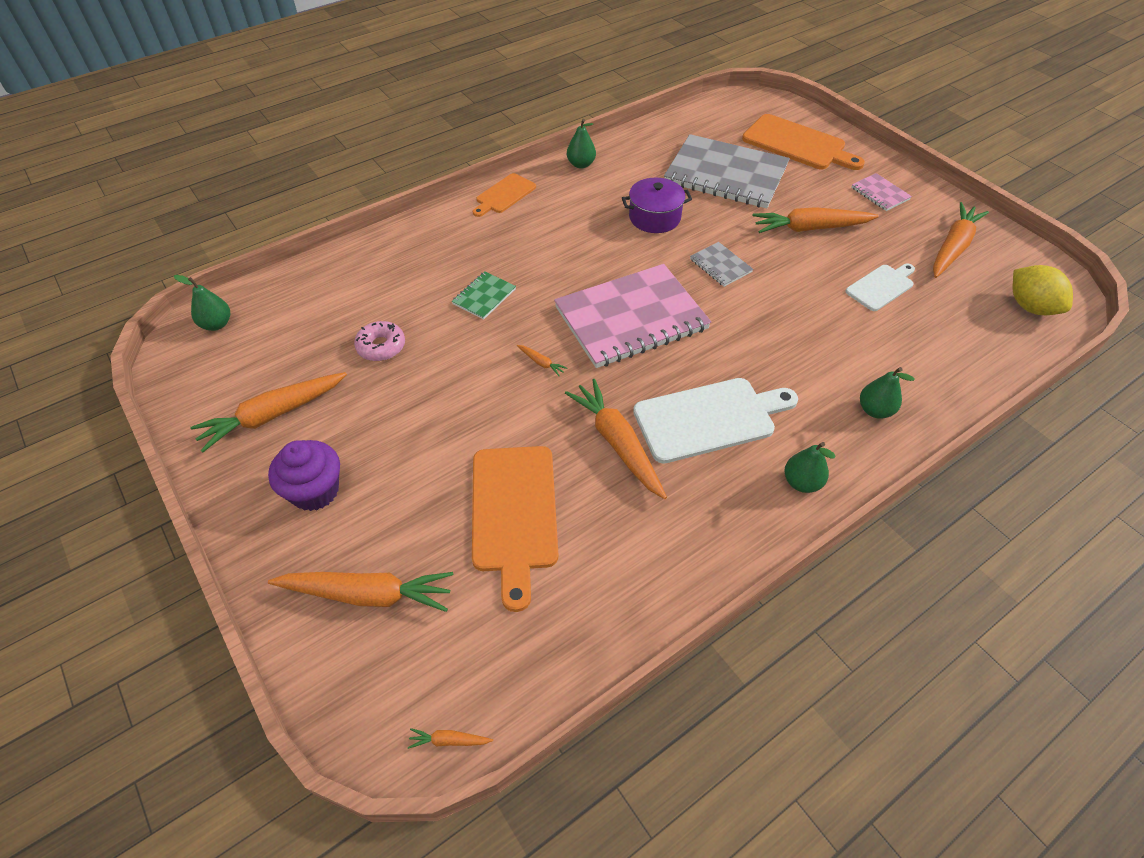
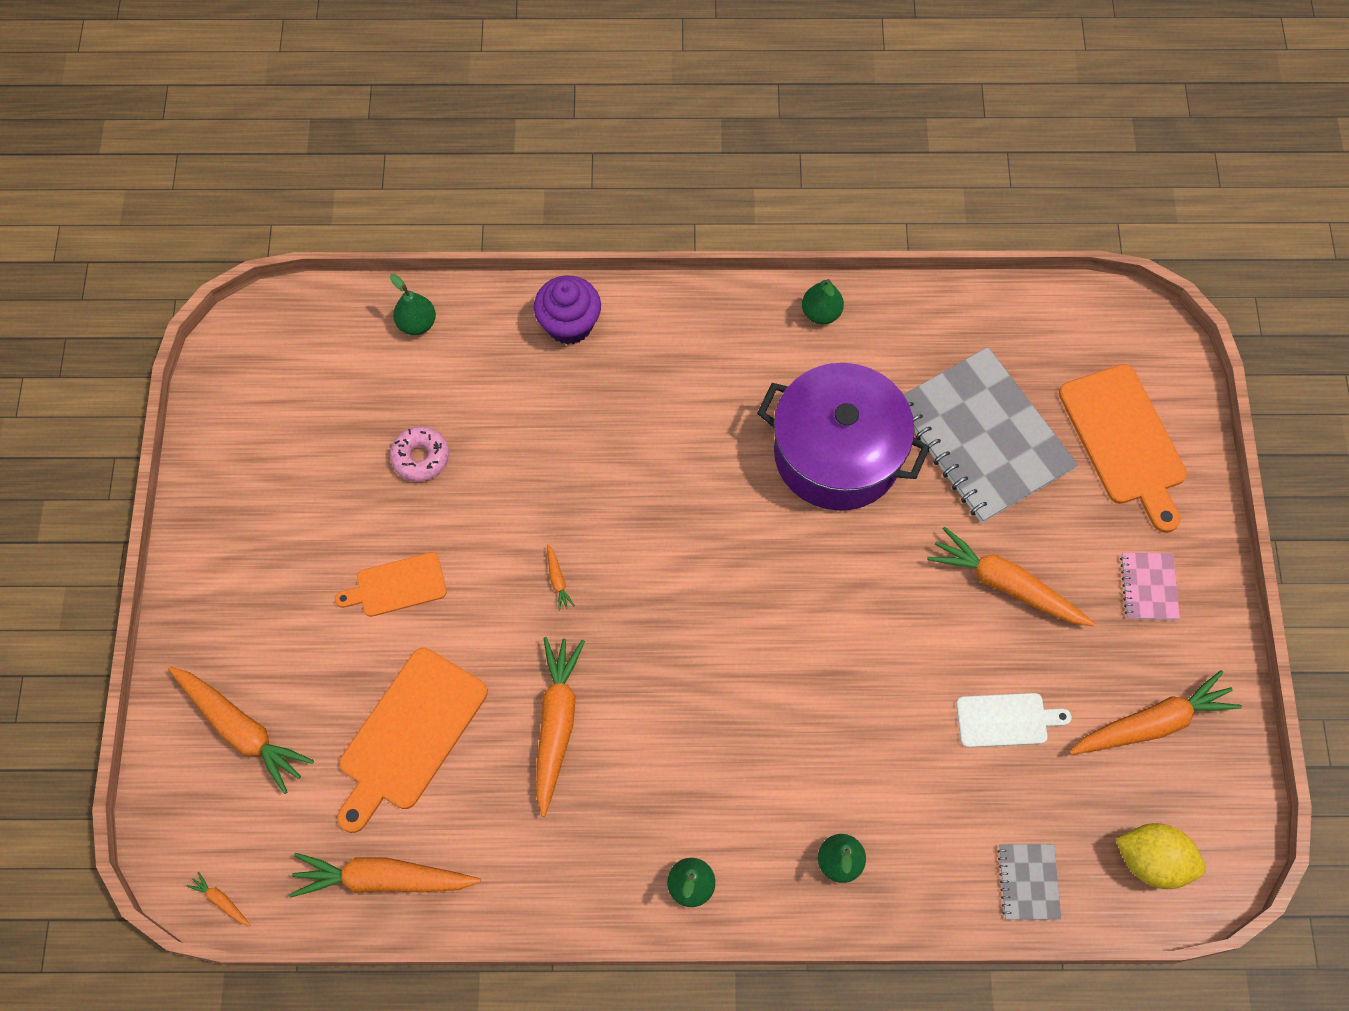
camera: 35 degrees right, 15 degrees up
(217, 324) = (288, 327): green pear -> green pear (417, 323)
(272, 415) = (274, 480): orange carrot -> orange carrot (383, 879)
(315, 491) = (261, 593): purple cupcake -> purple cupcake (569, 324)
(484, 297) = (564, 454): green notebook -> none
(504, 195) = (694, 311): orange cutting board -> orange cutting board (397, 586)
(631, 318) = (691, 582): pink notebook -> none
(654, 217) = (837, 453): purple pot -> purple pot, size x1.79
(709, 419) = (666, 757): white cutting board -> none
(720, 266) = (850, 572): grey notebook -> grey notebook (1028, 882)
(1030, 307) = (1152, 861): yellow lemon -> yellow lemon turned 75 degrees counterclockwise

